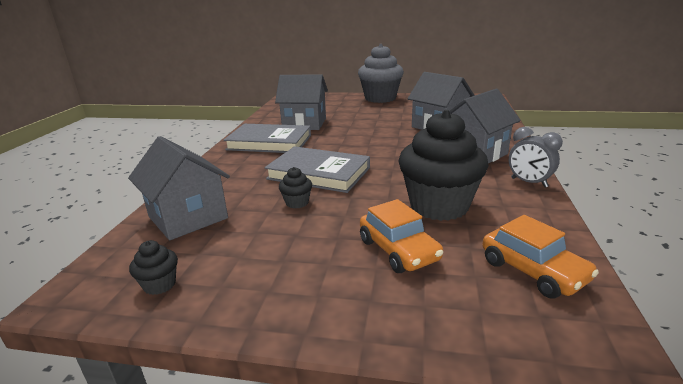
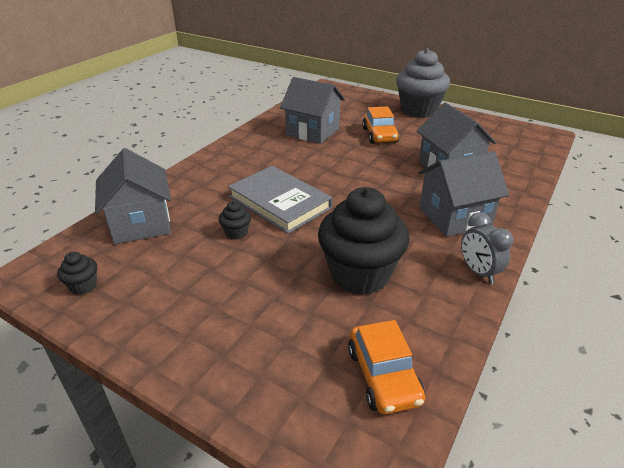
camera: 20 degrees right, 10 degrees up
(269, 142) = (262, 150): grey book -> none
(398, 250) = (283, 313): orange car -> orange car (380, 135)

